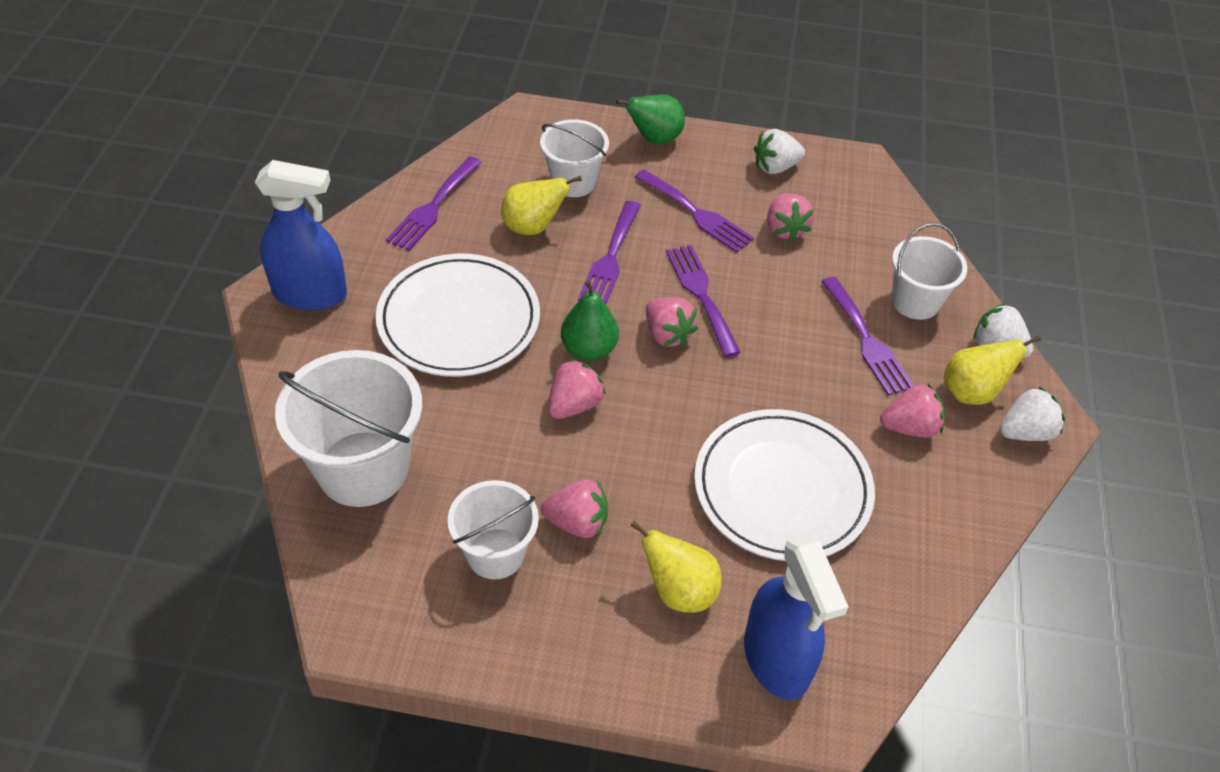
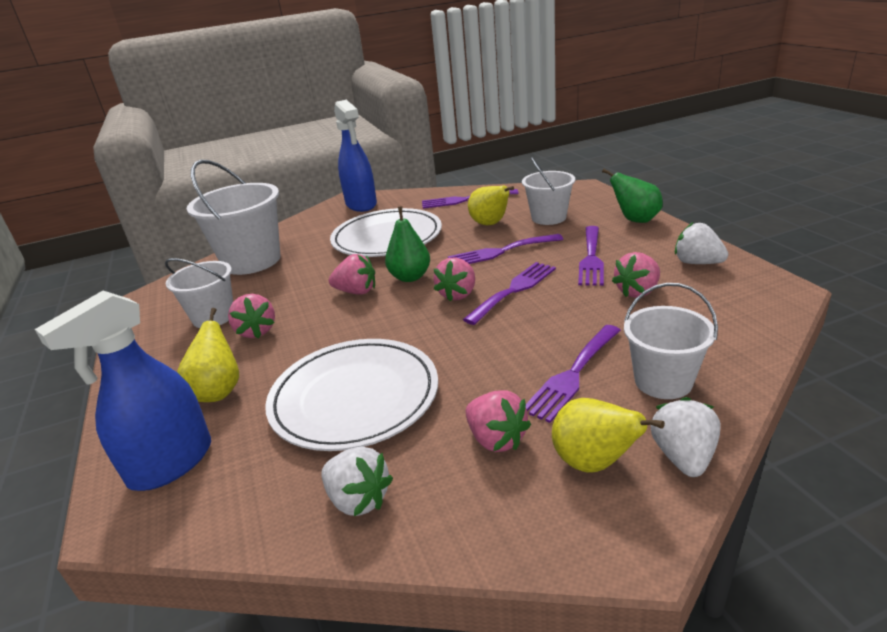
camera: 65 degrees right, 20 degrees down
(1025, 432) = (586, 528): white strawberry -> white strawberry (358, 500)

